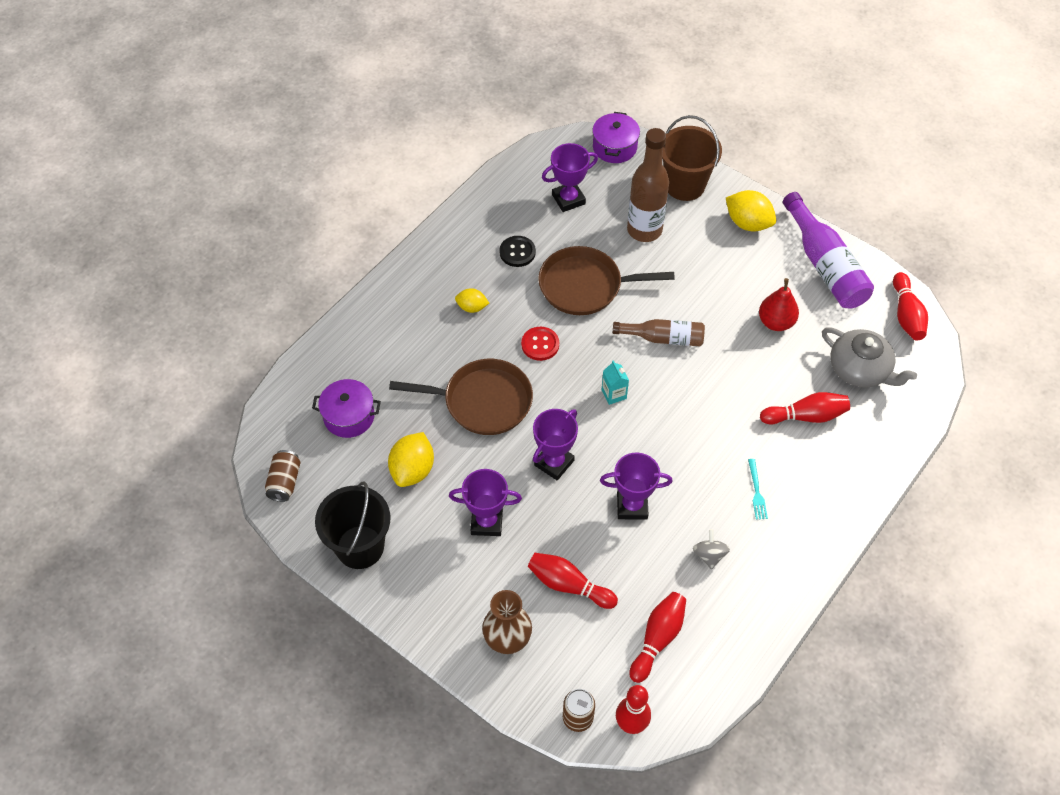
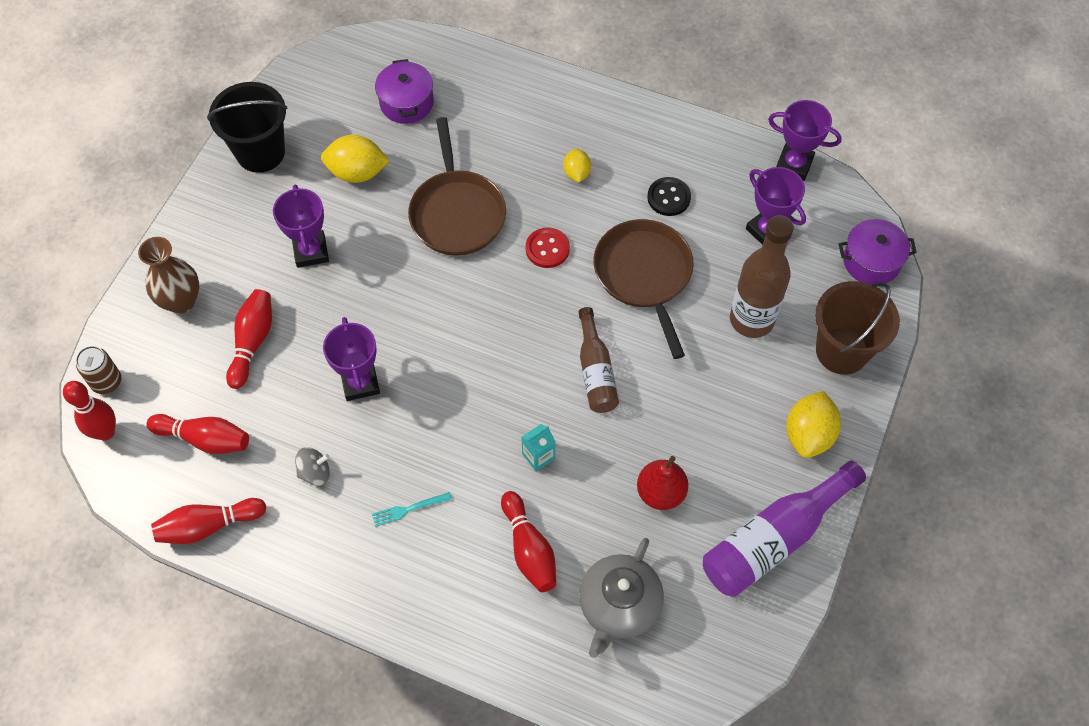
camera: 75 degrees right, 5 degrees up
(284, 482) = (319, 73): brown can -> none
(554, 463) = (397, 296): purple trophy -> purple trophy (794, 165)
(614, 394) = (501, 335): turquoise carton -> turquoise carton (538, 456)
(906, 315) = (727, 654): red bowling pin -> red bowling pin (208, 526)

